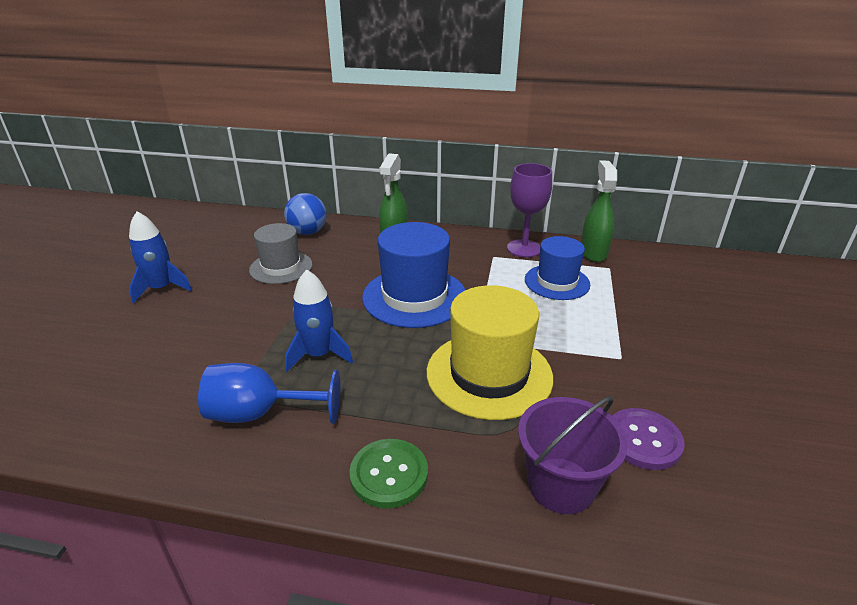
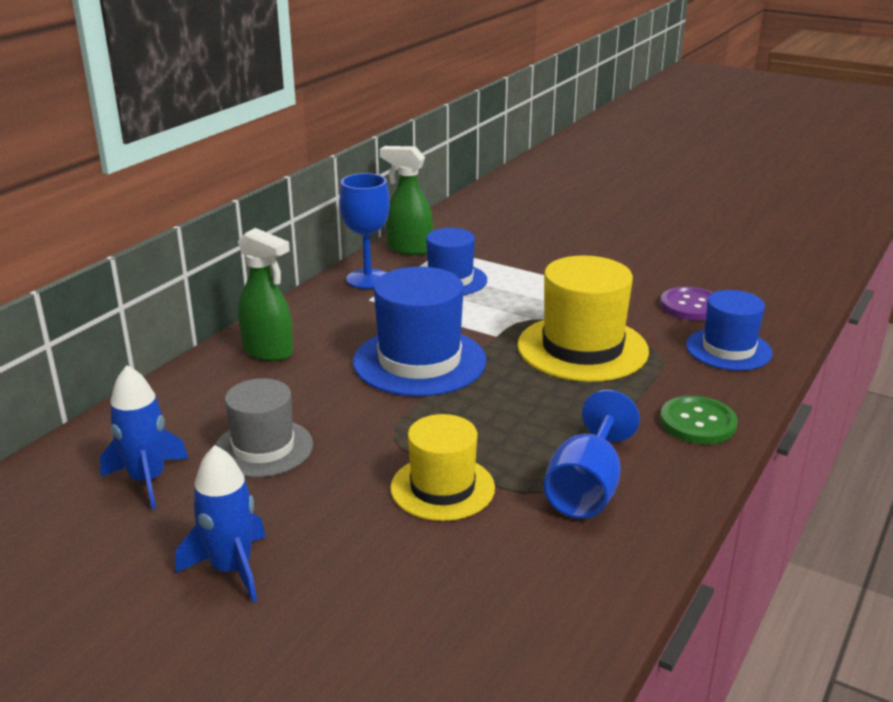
camera: 70 degrees left, 5 degrees down
(249, 342) = (442, 488): none -> yellow hat
(308, 232) = (172, 414): blue ball -> none
(319, 355) = (499, 439): blue rocket -> blue rocket (148, 480)
(524, 248) = (367, 279): purple goblet -> blue goblet
(561, 485) = (728, 349): purple bucket -> blue hat

